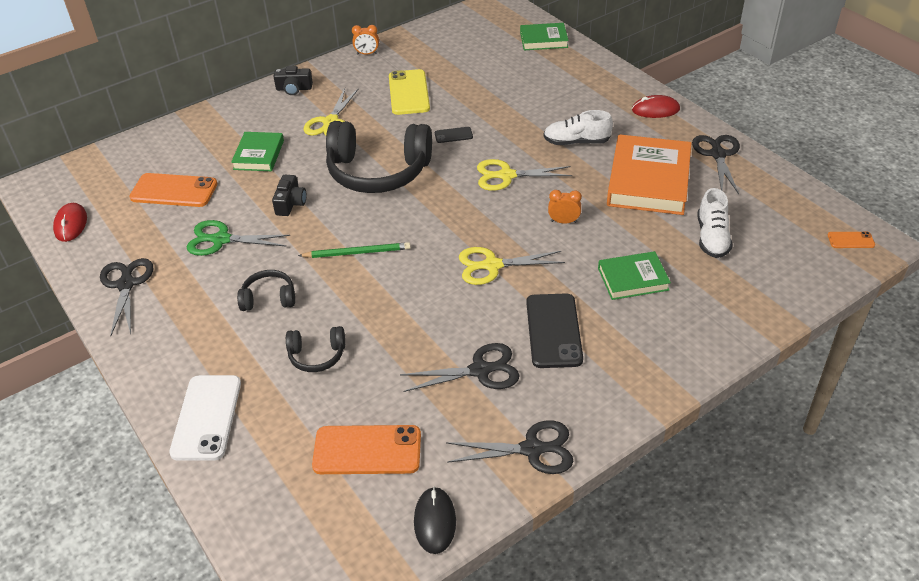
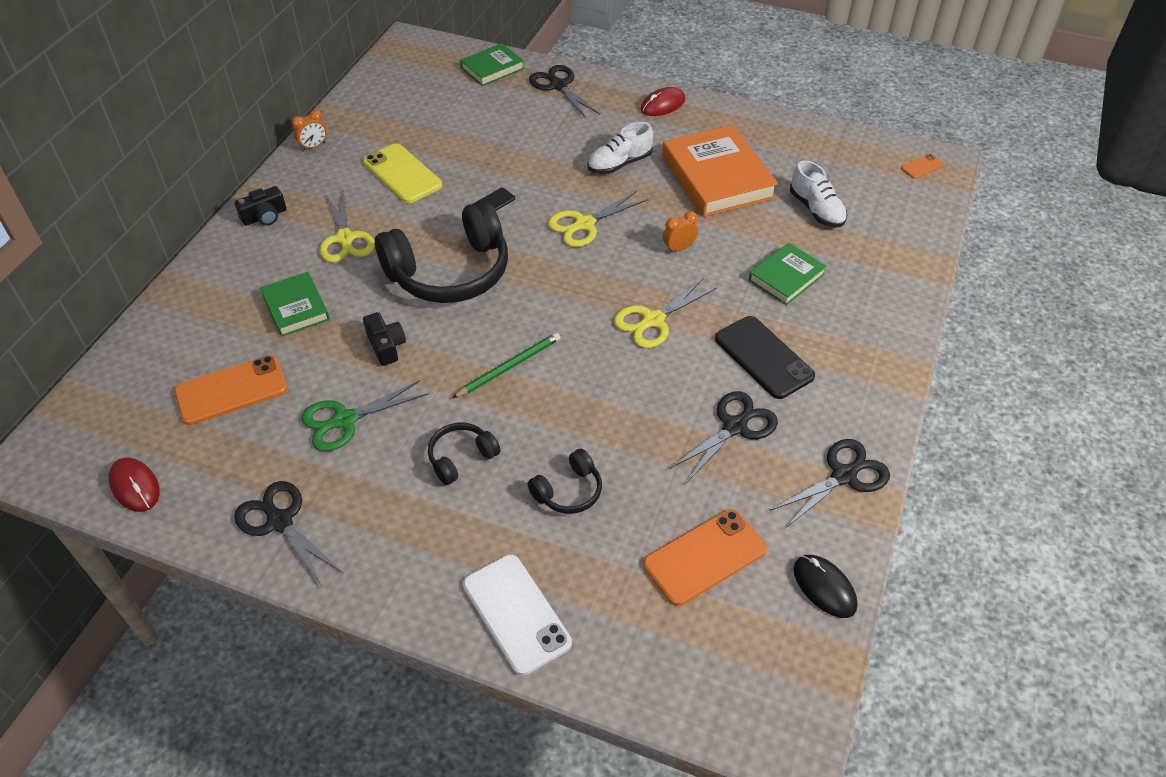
camera: 35 degrees left, 5 degrees up
(717, 154) = (754, 129): black scissors -> black scissors (558, 86)

